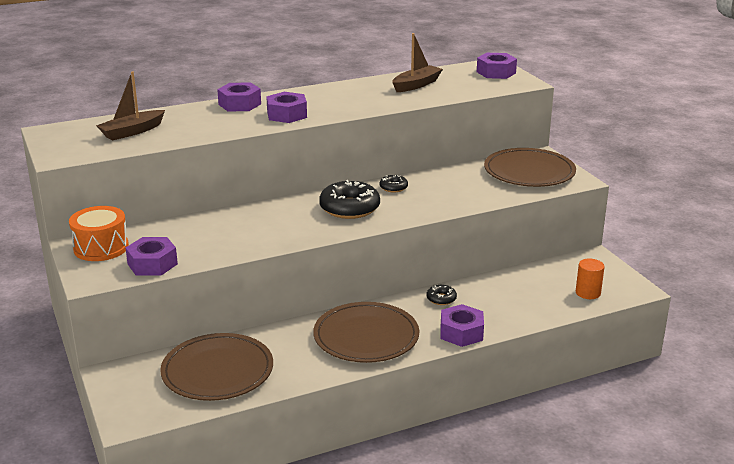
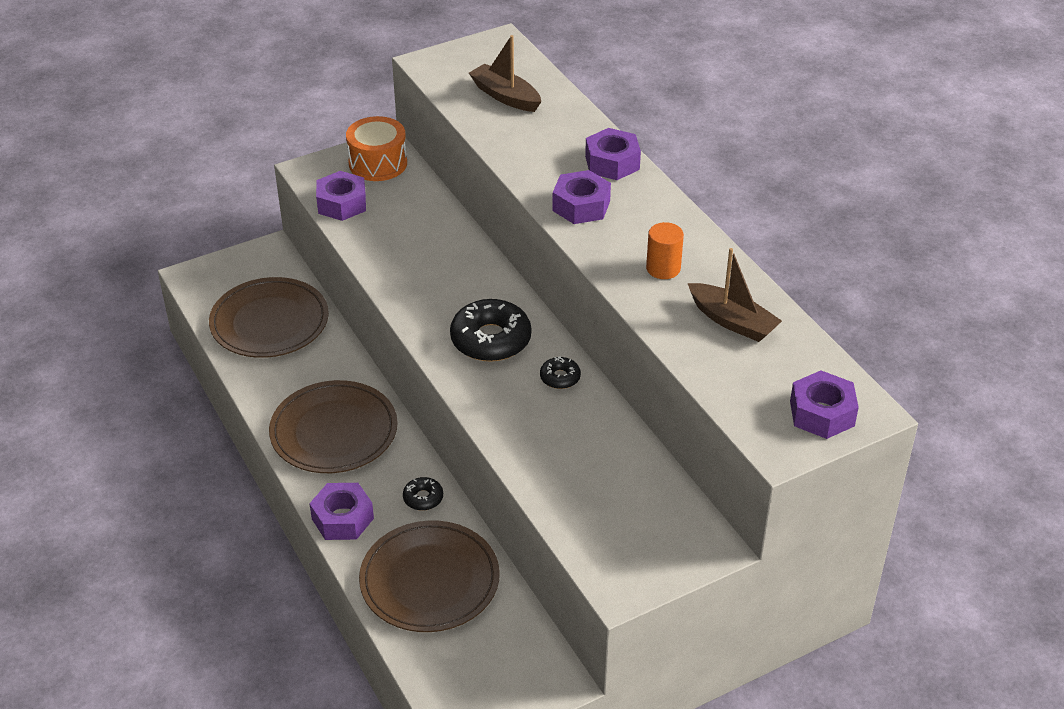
camera: 85 degrees right, 15 degrees up
(529, 172) = (640, 528): brown plate -> brown plate (429, 580)
(588, 293) = (448, 661): orange cylinder -> orange cylinder (663, 268)

